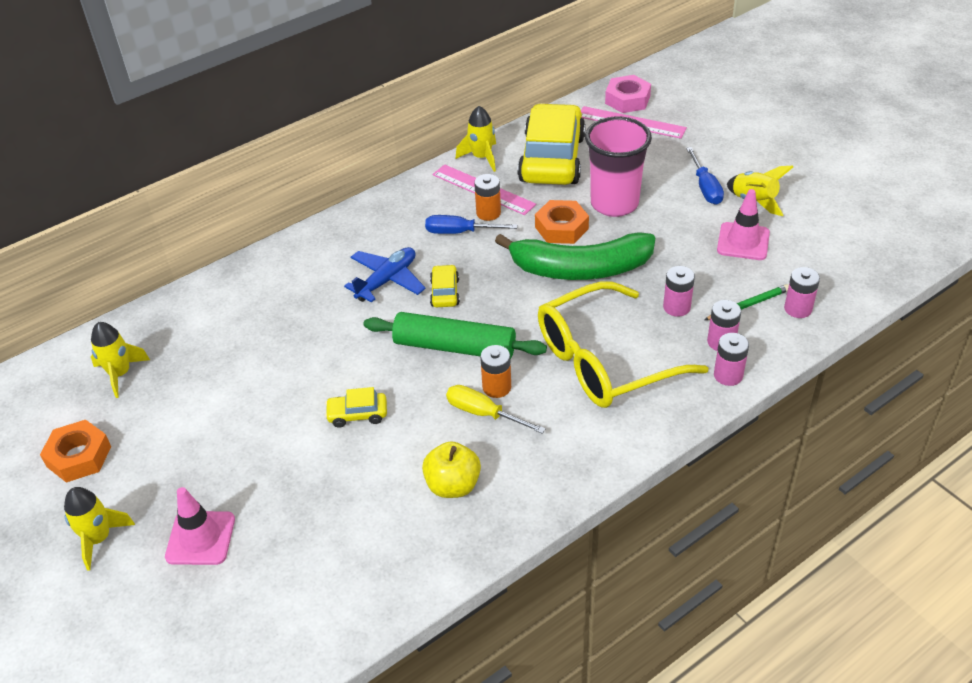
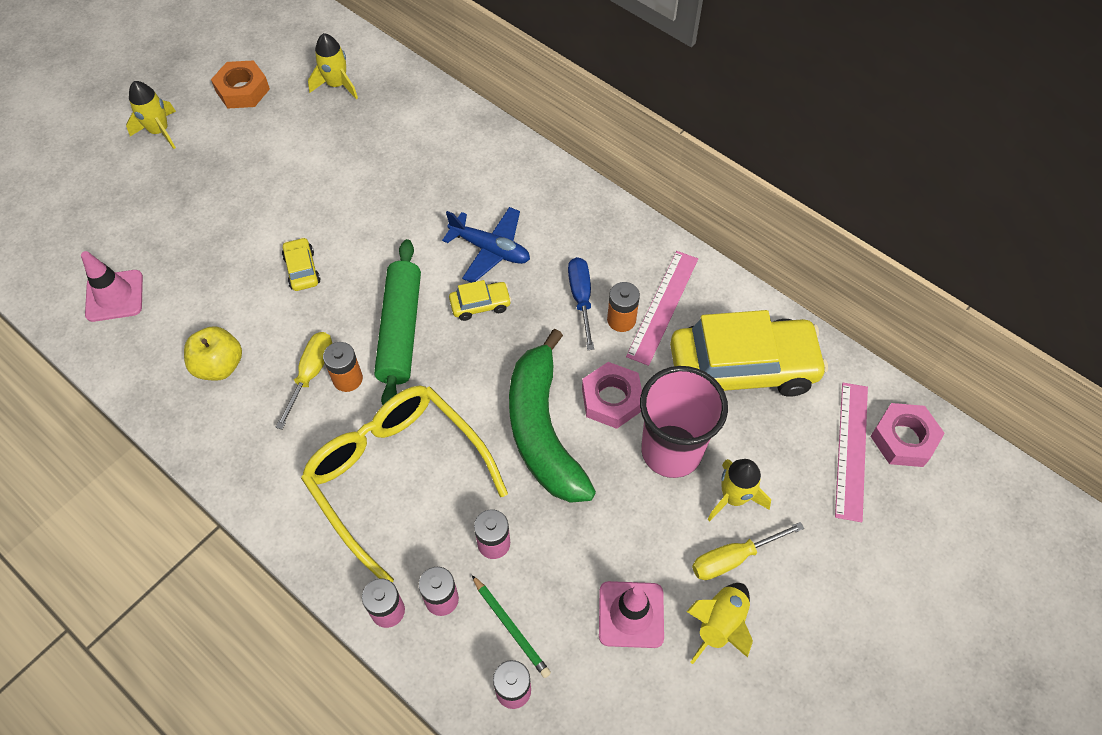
camera: 75 degrees right, 15 degrees up
(200, 538) = (160, 195): pink traffic cone -> pink traffic cone (114, 296)
(481, 157) = (723, 293): yellow rocket -> yellow rocket (733, 497)
(561, 228) = (611, 399): orange nut -> pink nut
(705, 187) = (733, 558): blue screwdriver -> yellow screwdriver

